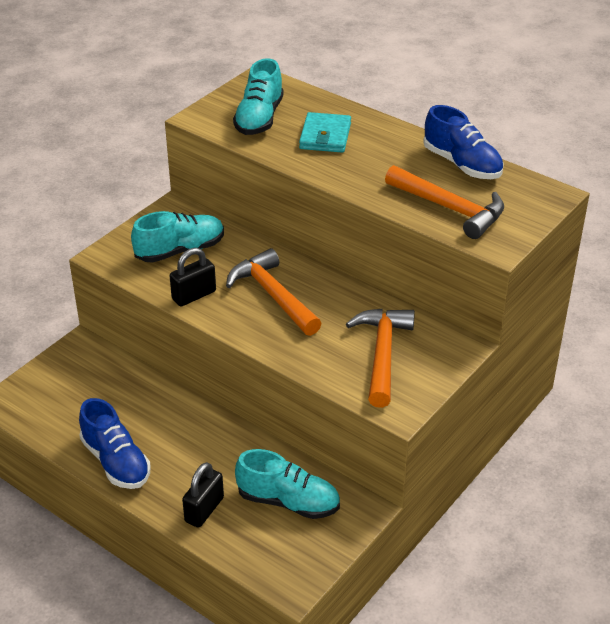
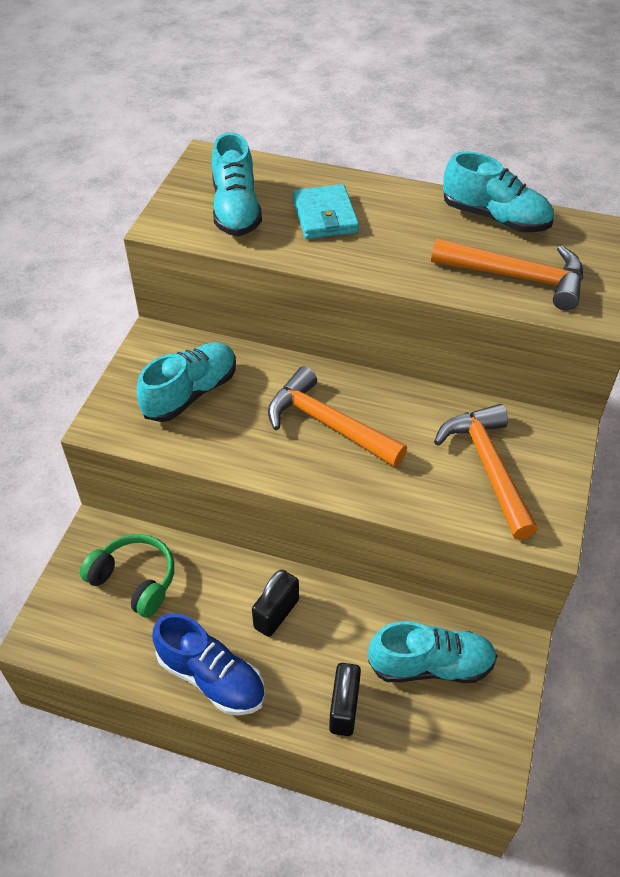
camera: 20 degrees left, 10 degrees up
(92, 384) = (135, 580): none -> green headphones
(194, 295) = (237, 450): black padlock -> black padlock (276, 614)
(462, 164) = (495, 218): blue shoe -> turquoise shoe

